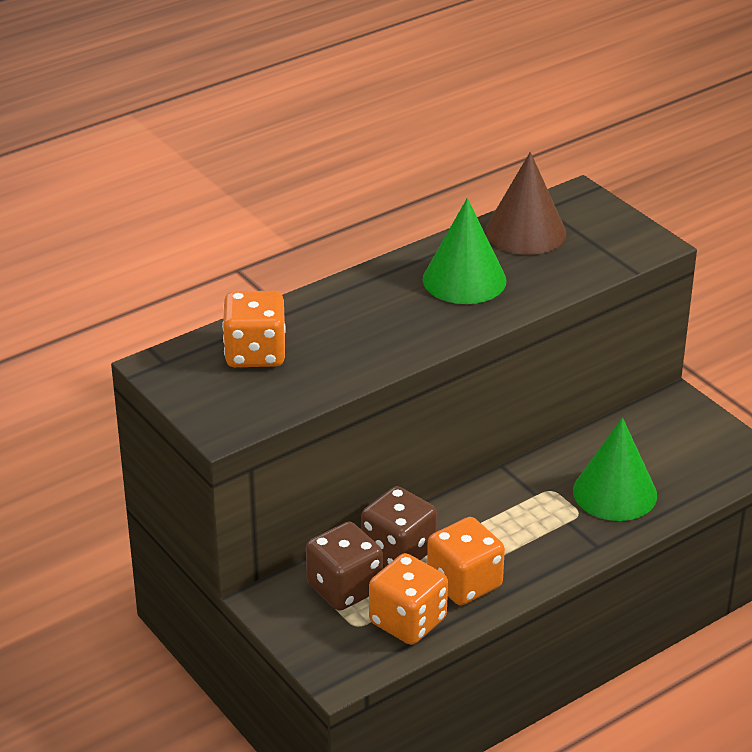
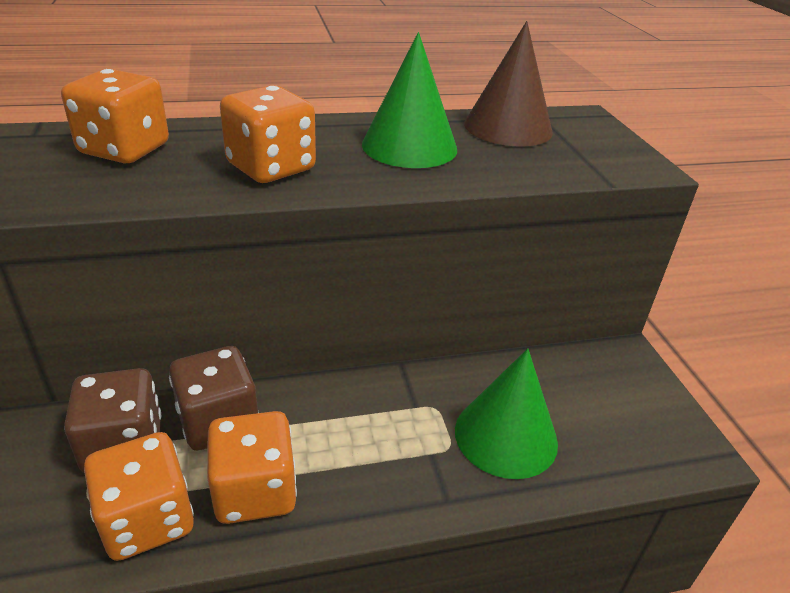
camera: 20 degrees right, 0 degrees up
(381, 335) = (271, 167): none -> orange dice

